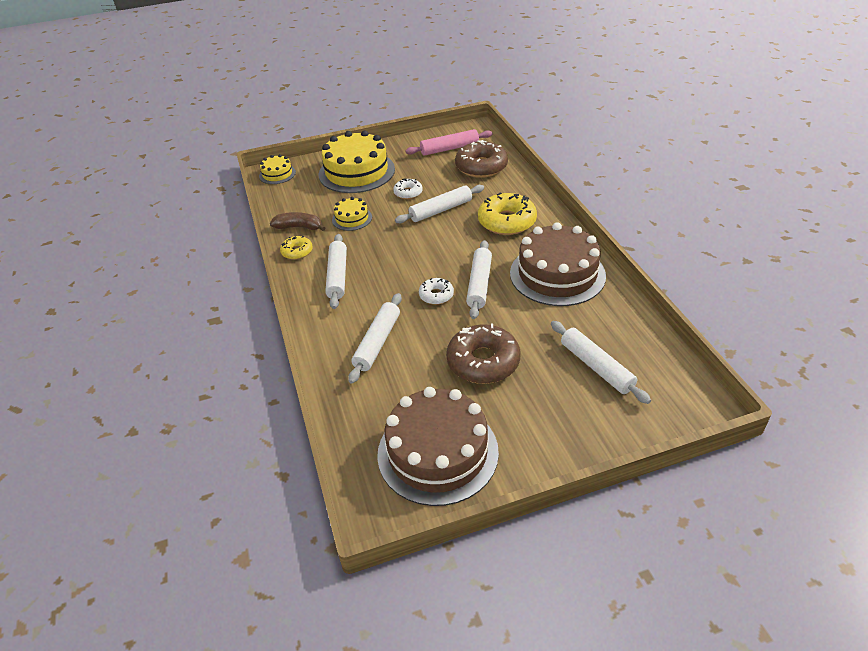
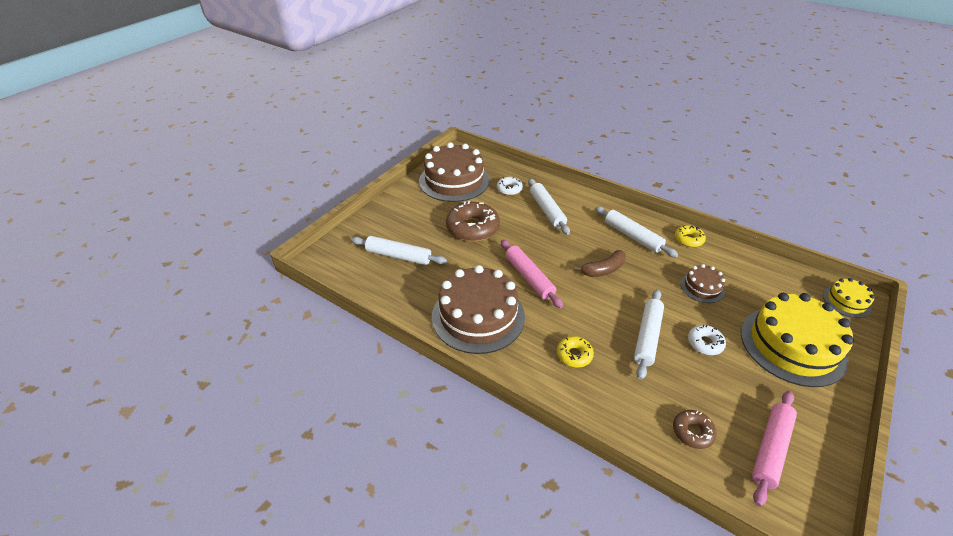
camera: 140 degrees right, 0 degrees up
(299, 227) = (724, 258): brown banana -> brown banana (603, 270)
(352, 218) = (702, 287): yellow cake -> brown cake
(436, 295) = (549, 255): white donut -> white donut (509, 189)
(479, 284) = (529, 277): white rolling pin -> pink rolling pin
(481, 167) = (692, 432): brown donut -> brown donut, size x0.53
(507, 221) = (574, 355): yellow donut -> yellow donut, size x0.53

